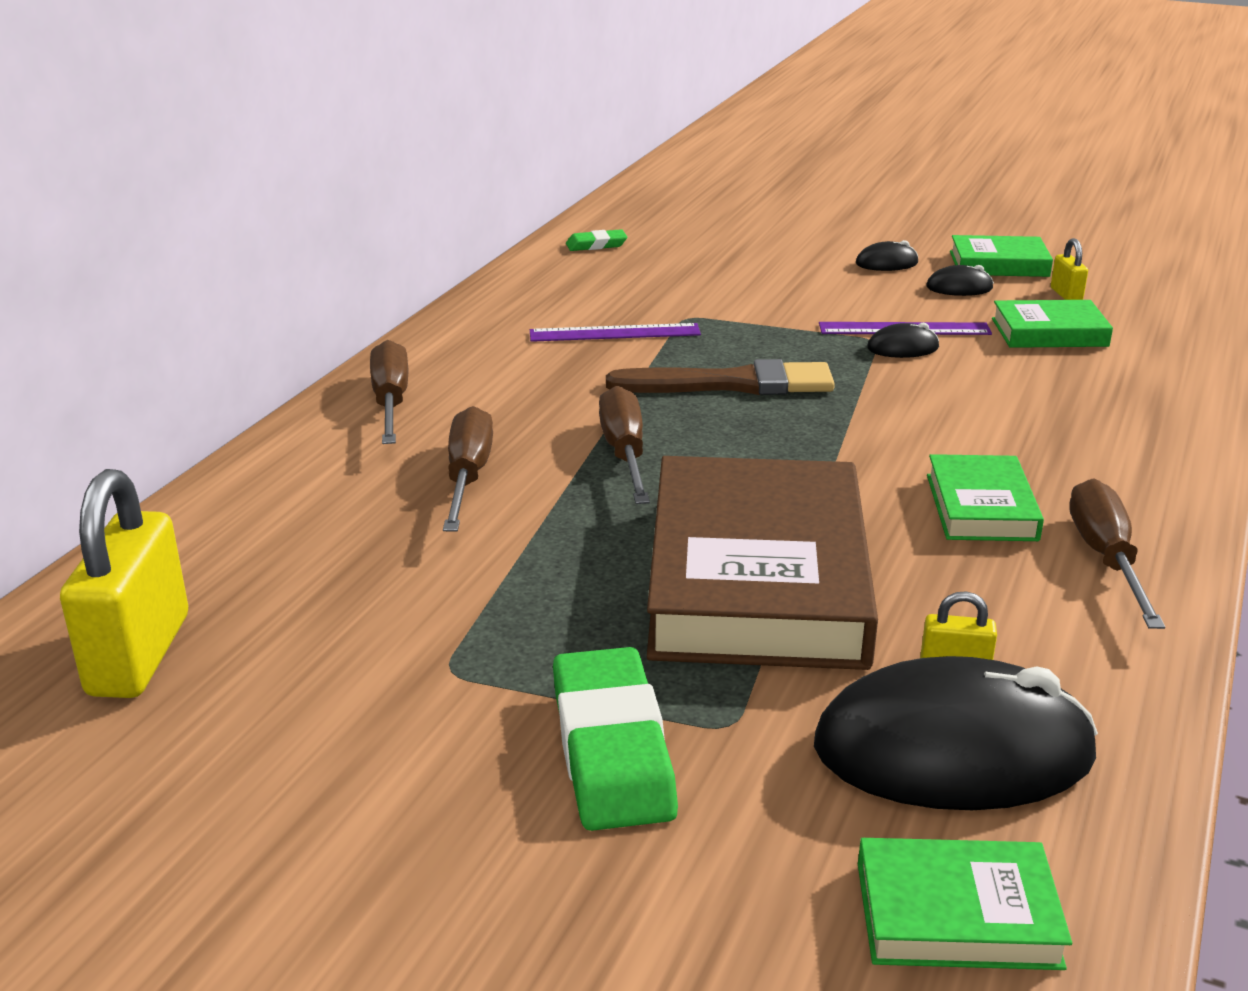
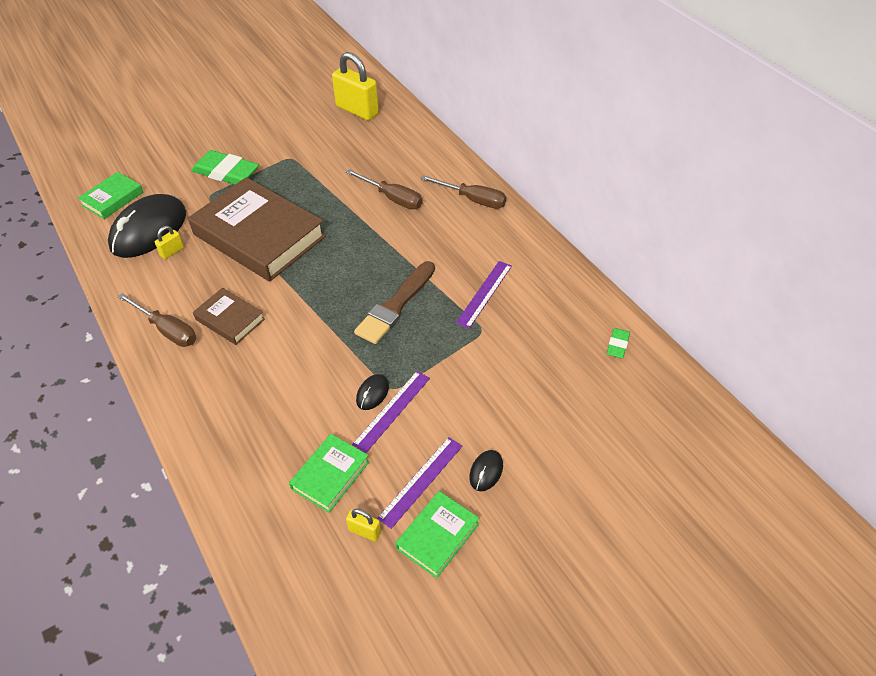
camera: 125 degrees right, 20 degrees up
(624, 453) = (369, 243): brown screwdriver -> none
(959, 287) = (421, 481): black mouse -> purple ruler
(981, 507) = (230, 319): green book -> brown book

